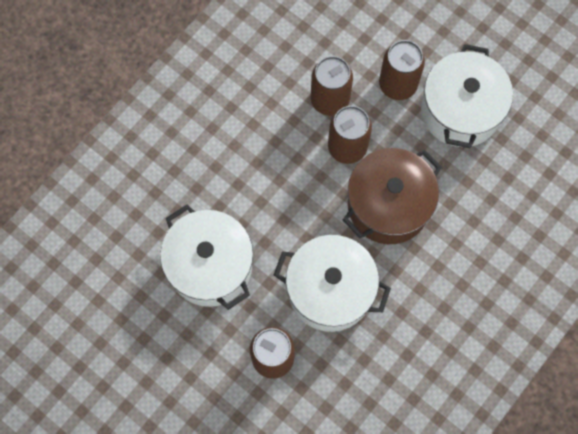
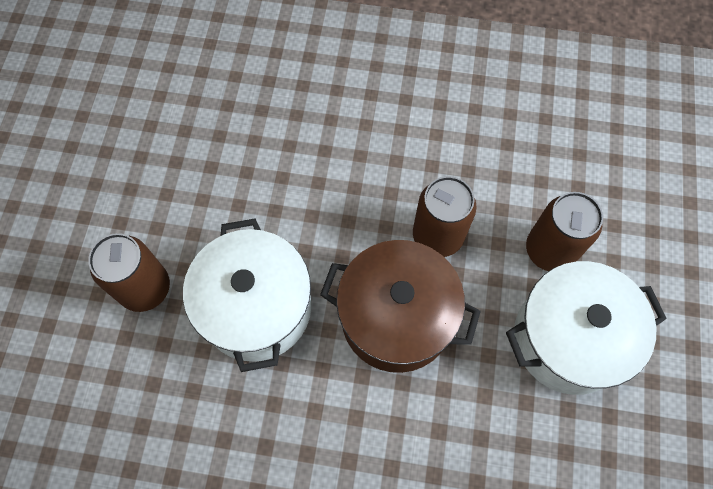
camera: 60 degrees right, 5 degrees down
(210, 266) = (217, 171): white pot -> none
(330, 100) = (480, 189): brown can -> none

